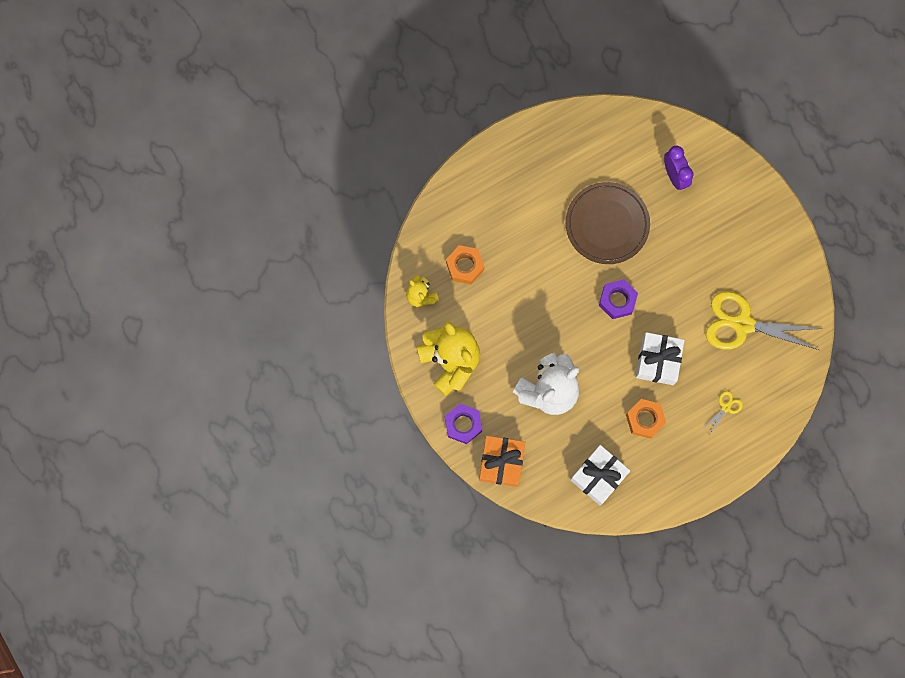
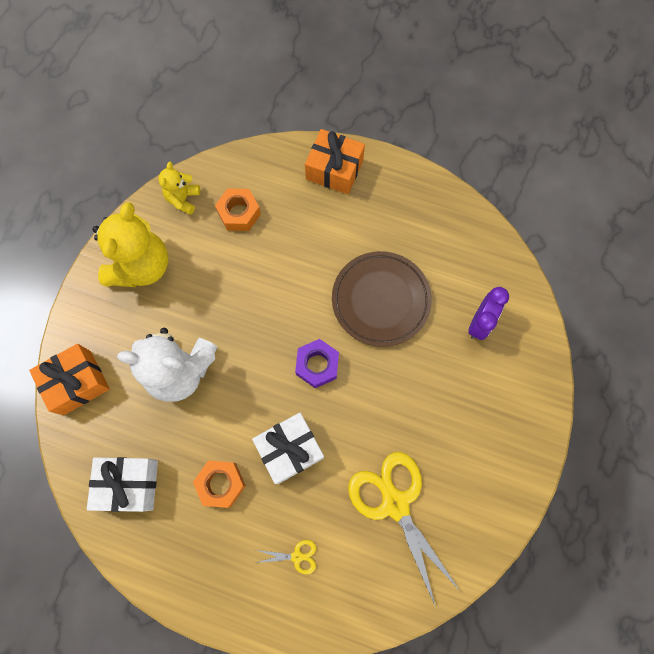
camera: 50 degrees right, 5 degrees down
(463, 424) = (89, 321): purple nut -> none
(486, 176) = (334, 169): none -> orange gift

